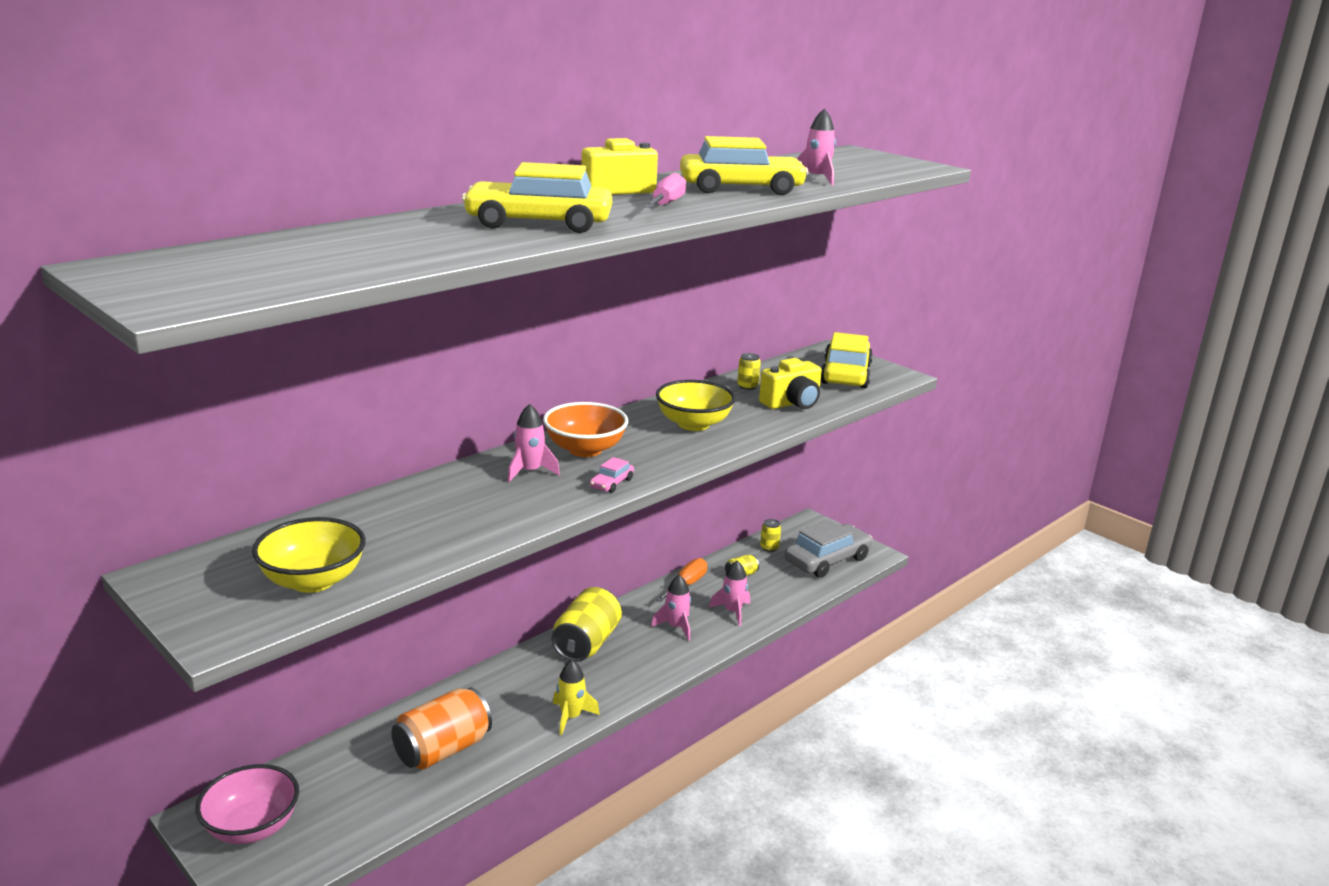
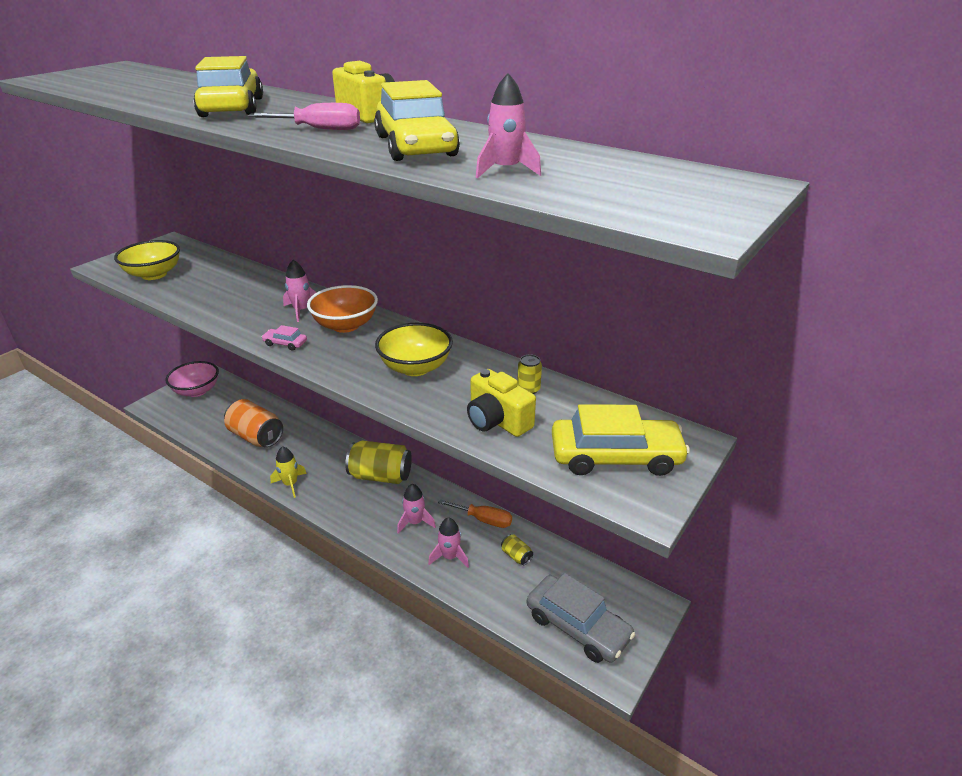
camera: 80 degrees right, 10 degrees up
(769, 548) = (579, 573): yellow can -> none

